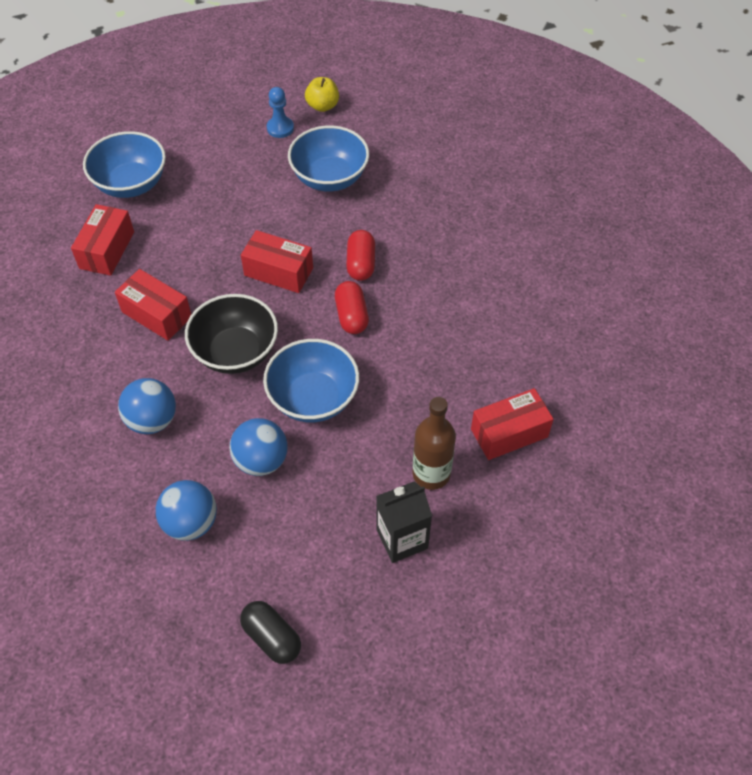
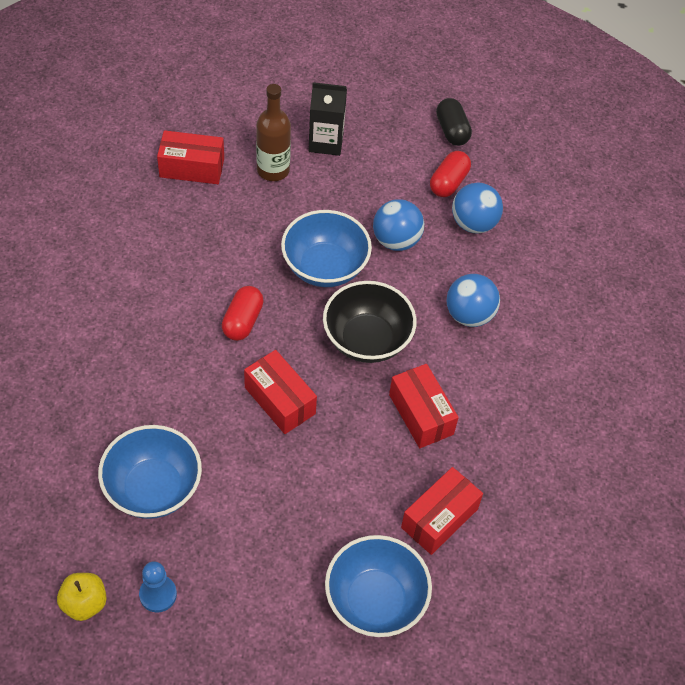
camera: 155 degrees left, 0 degrees up
(361, 264) = (196, 368): red capsule -> red capsule (448, 182)

